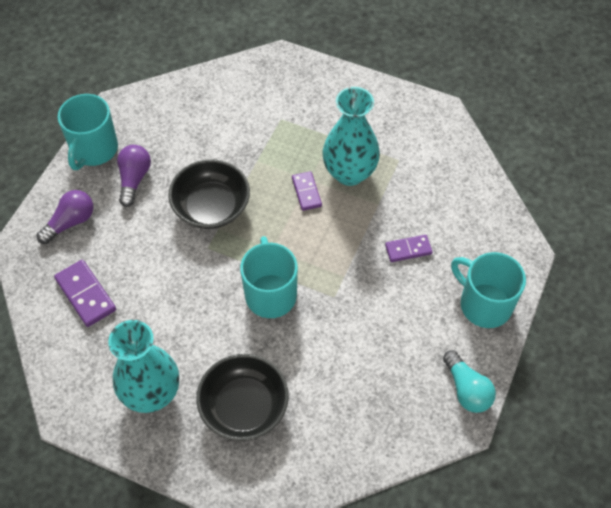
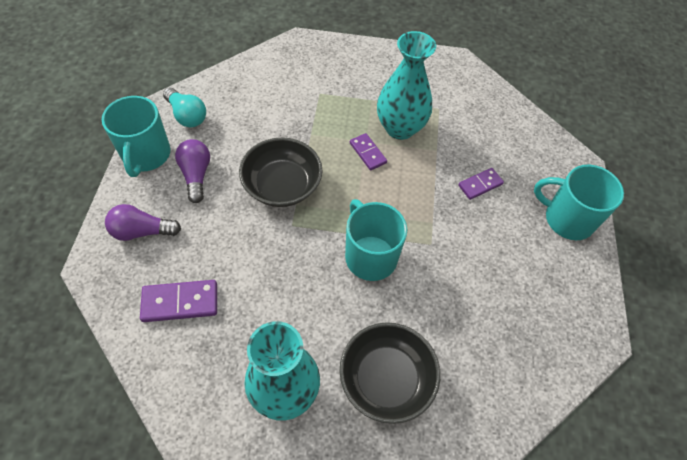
camera: 20 degrees left, 0 degrees up
(70, 222) = (142, 231): purple light bulb -> purple light bulb turned 120 degrees counterclockwise
(86, 294) = (180, 302): purple domino -> purple domino turned 45 degrees counterclockwise
(466, 389) = (588, 303): turquoise light bulb -> turquoise light bulb (187, 115)

